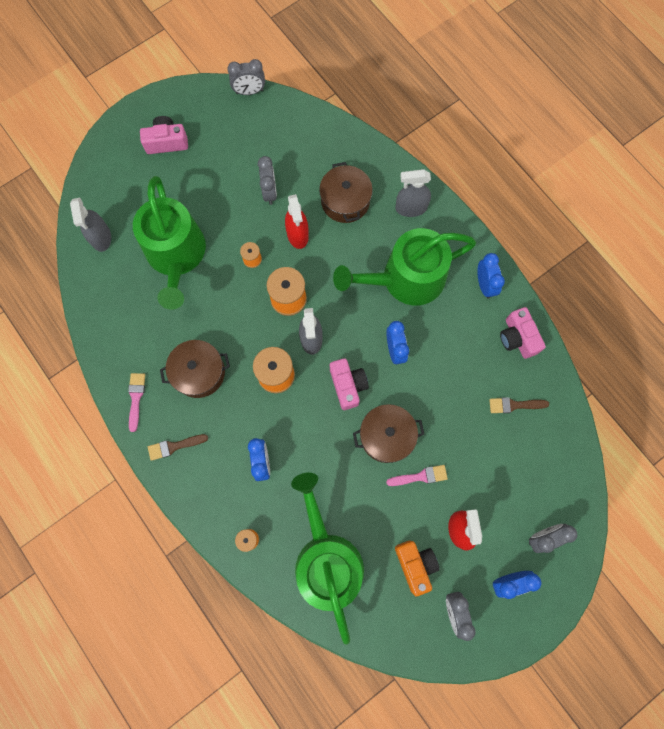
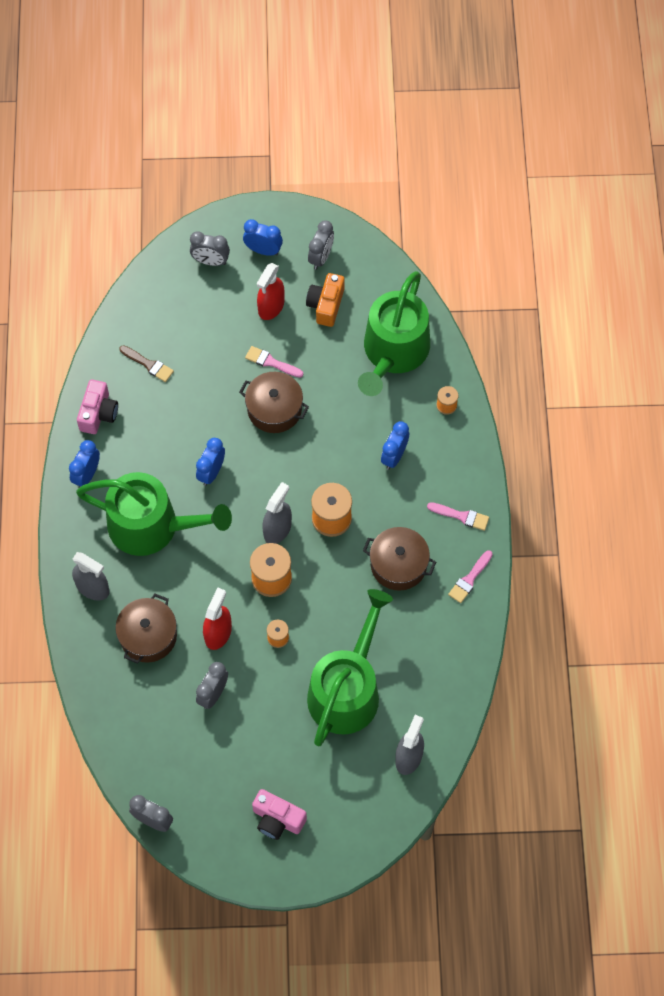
camera: 145 degrees left, 10 degrees down
(174, 446) = (461, 516): brown brush -> pink brush
(348, 385) = (275, 469): pink camera -> none

